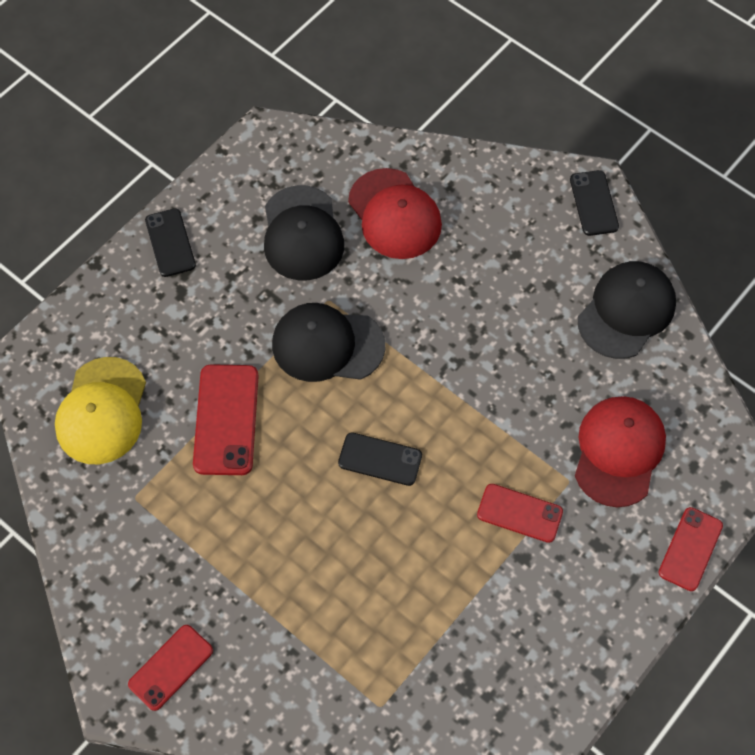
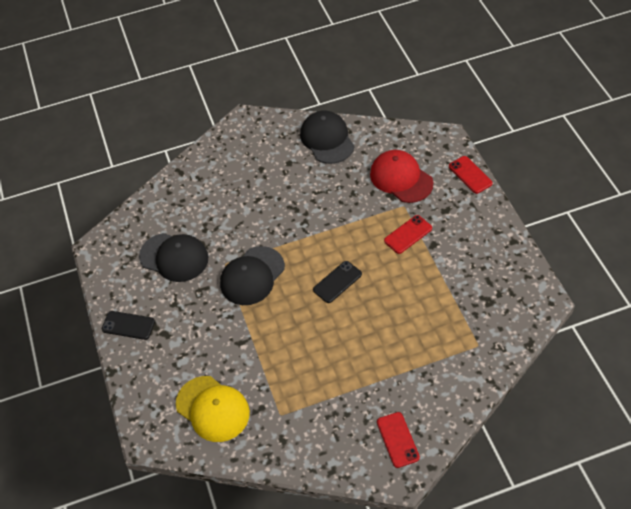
camera: 55 degrees left, 10 degrees down
(226, 420) = (263, 345): red phone -> none
(394, 214) = (196, 209): red cap -> none
(594, 203) = (256, 123): black phone -> none

